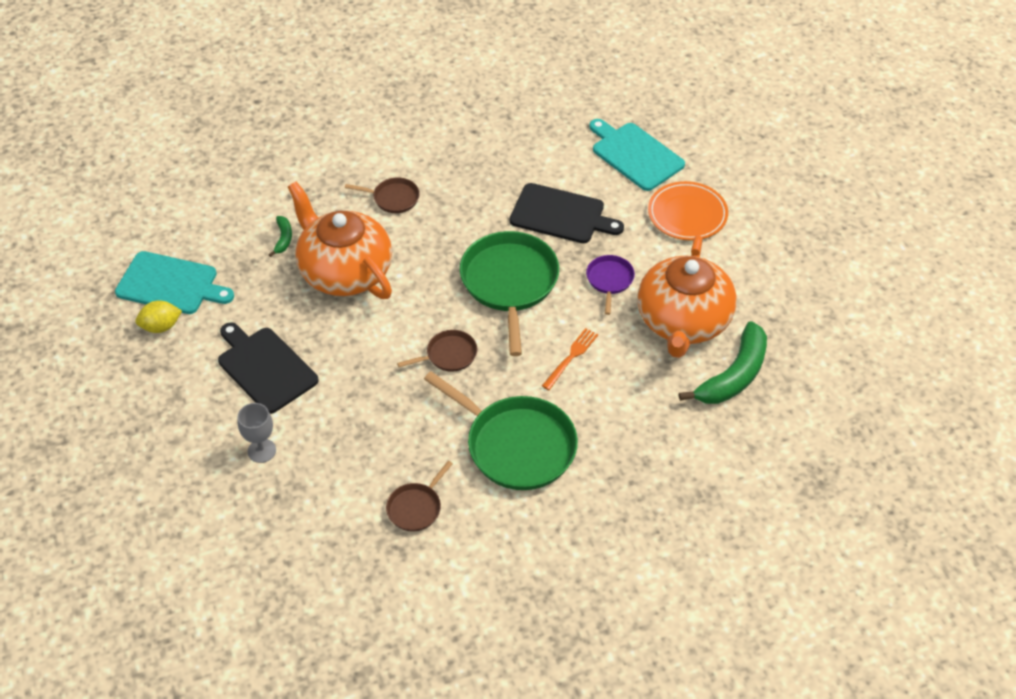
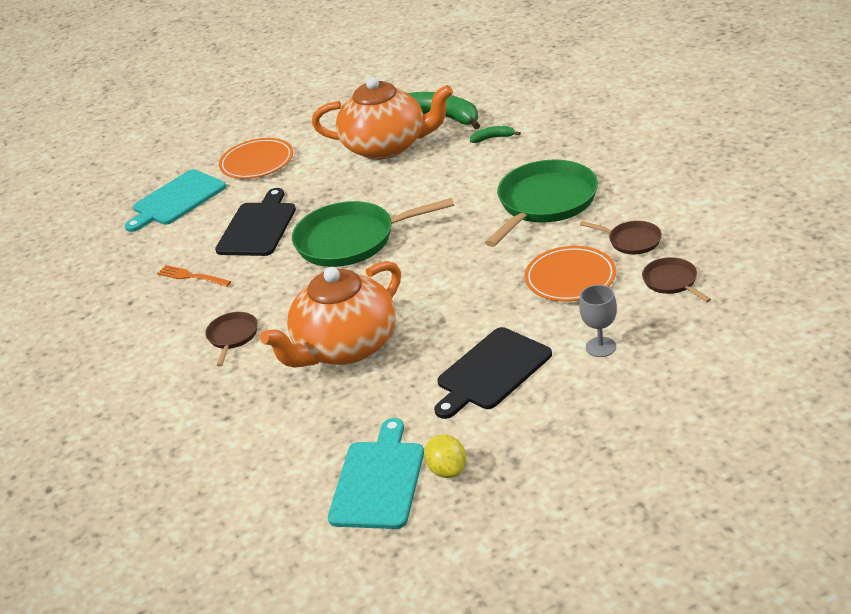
camera: 90 degrees left, 15 degrees down
(283, 239) = (297, 405): green banana -> green banana (493, 138)
(375, 445) = (570, 278): none -> orange plate
(449, 355) = (448, 258): brown pan -> brown pan (672, 281)
(571, 357) = (437, 192): orange fork -> orange fork (191, 276)
(609, 280) = (342, 188): purple pan -> none

